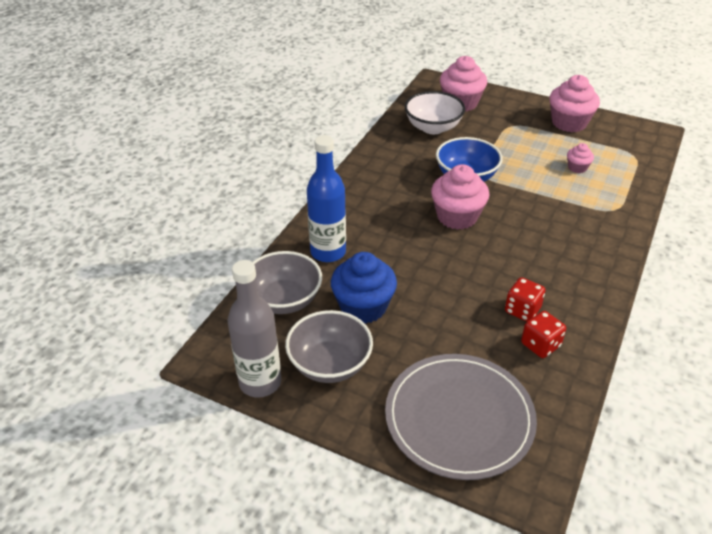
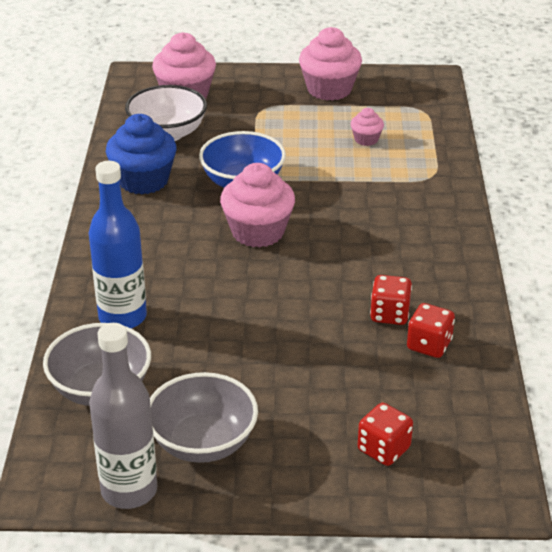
camera: 25 degrees left, 5 degrees down
(363, 307) = (205, 366): blue cupcake -> blue cupcake (143, 180)
(459, 418) = (383, 449): grey plate -> red dice

